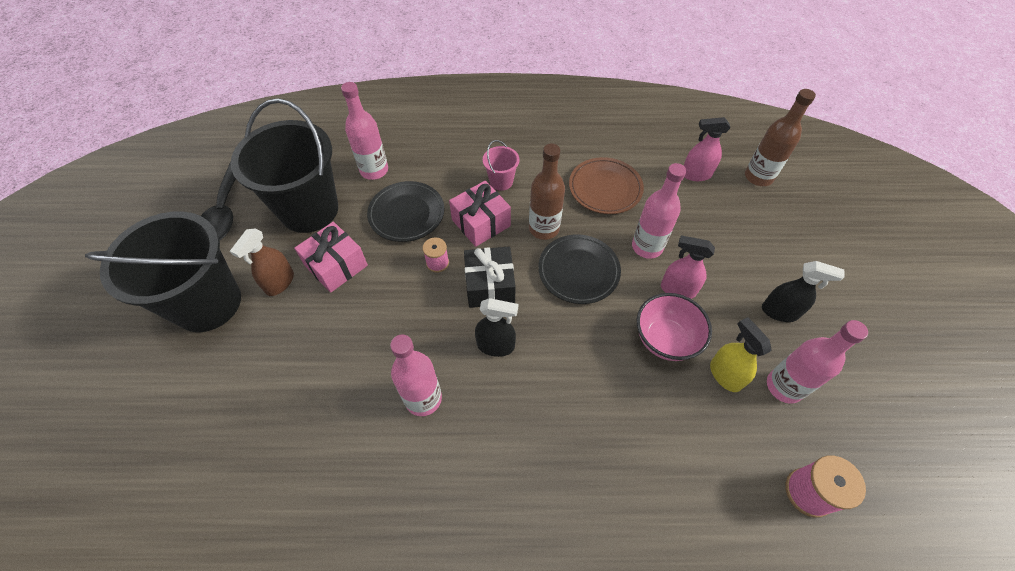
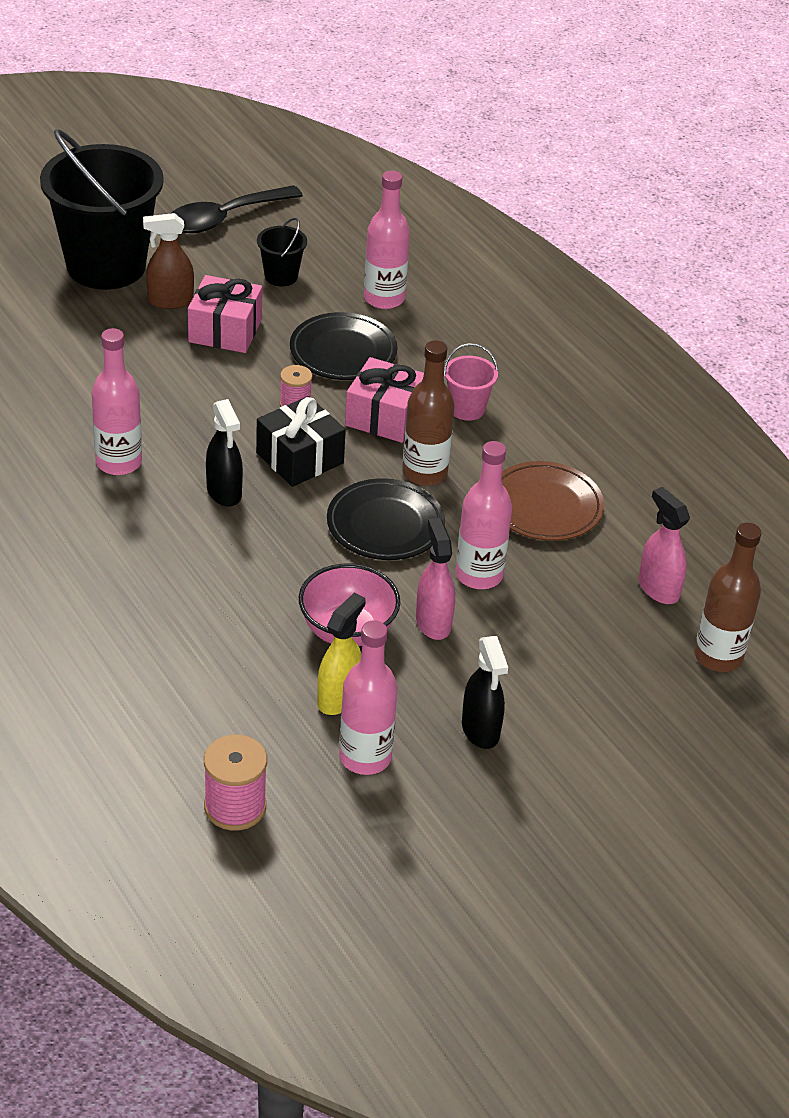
camera: 55 degrees right, 15 degrees down
(309, 210) = (281, 276): black bucket -> black bucket, size x0.42

